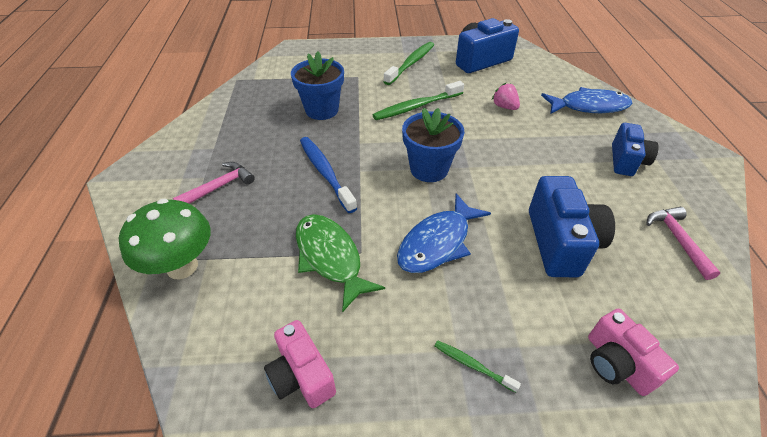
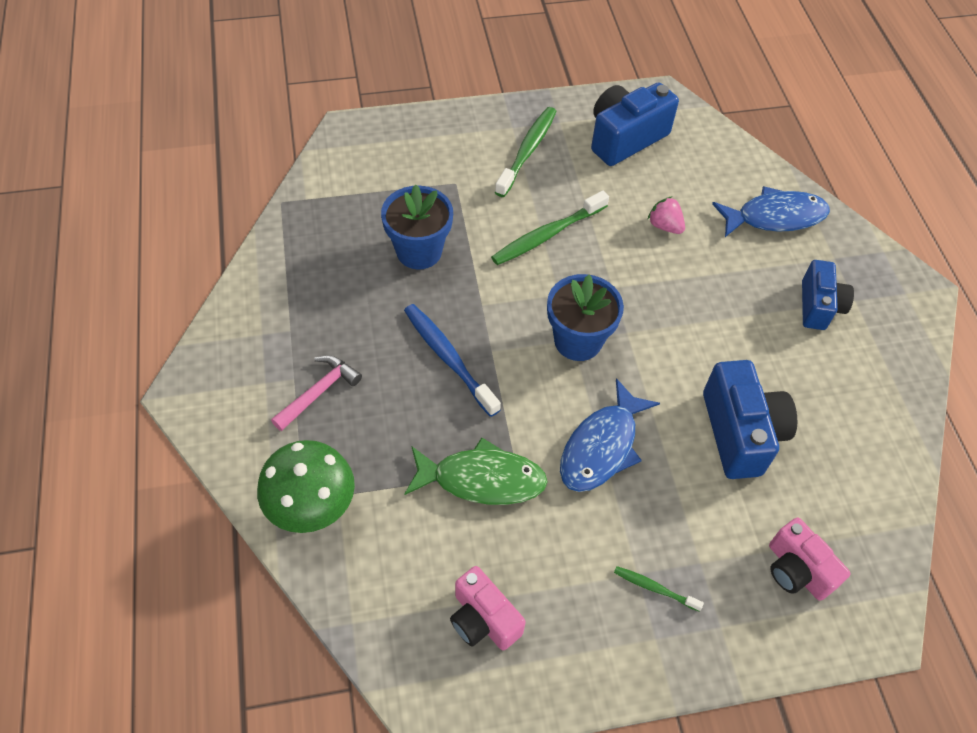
camera: 10 degrees left, 10 degrees up
(330, 258) = (482, 479): green fish -> green fish turned 135 degrees clockwise
(678, 240) = (869, 416): pink hammer -> none

